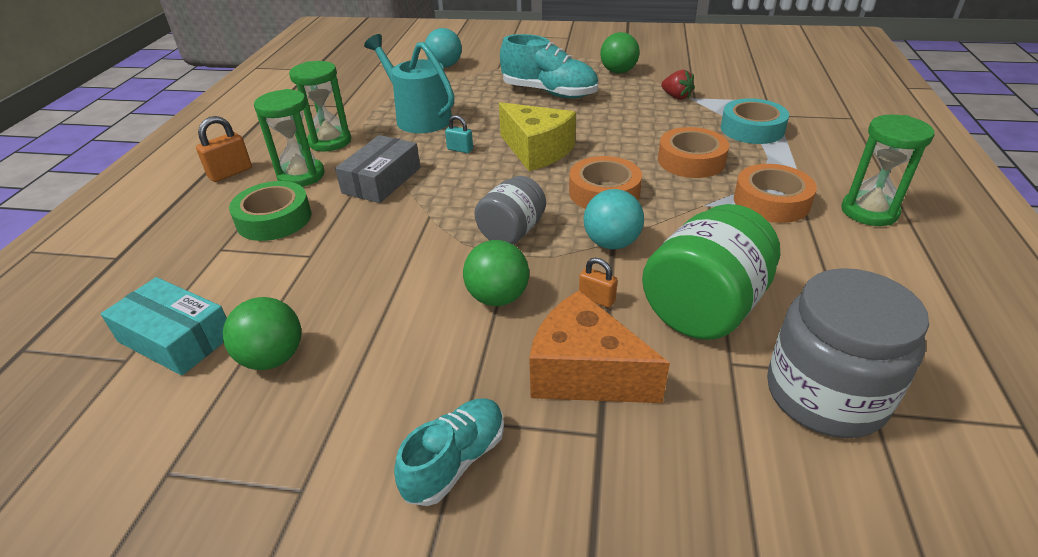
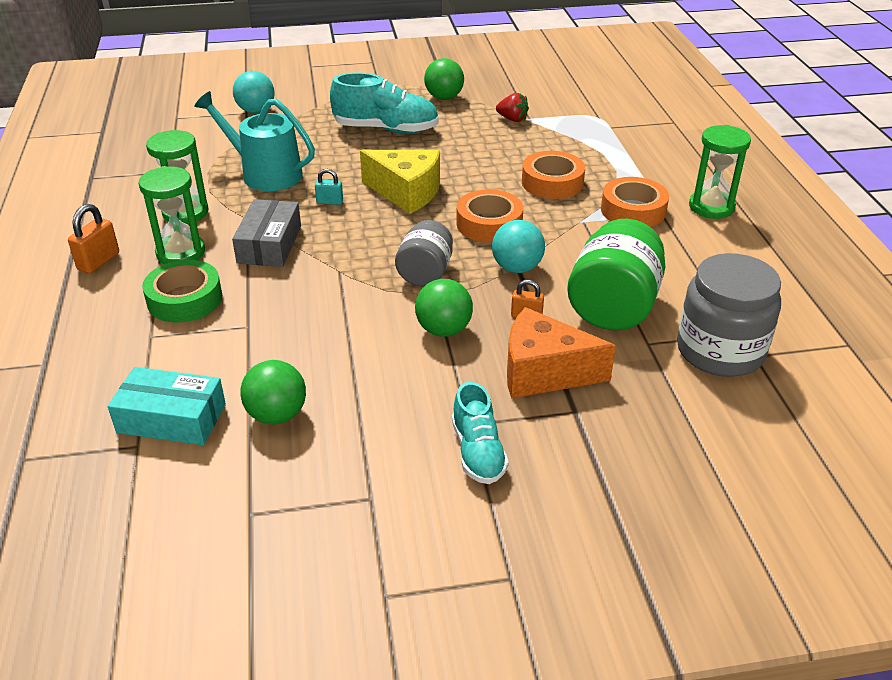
camera: 20 degrees left, 0 degrees up
(455, 461) = (478, 452): turquoise shoe -> turquoise shoe turned 150 degrees clockwise
(752, 129) = (593, 144): turquoise tape -> none

